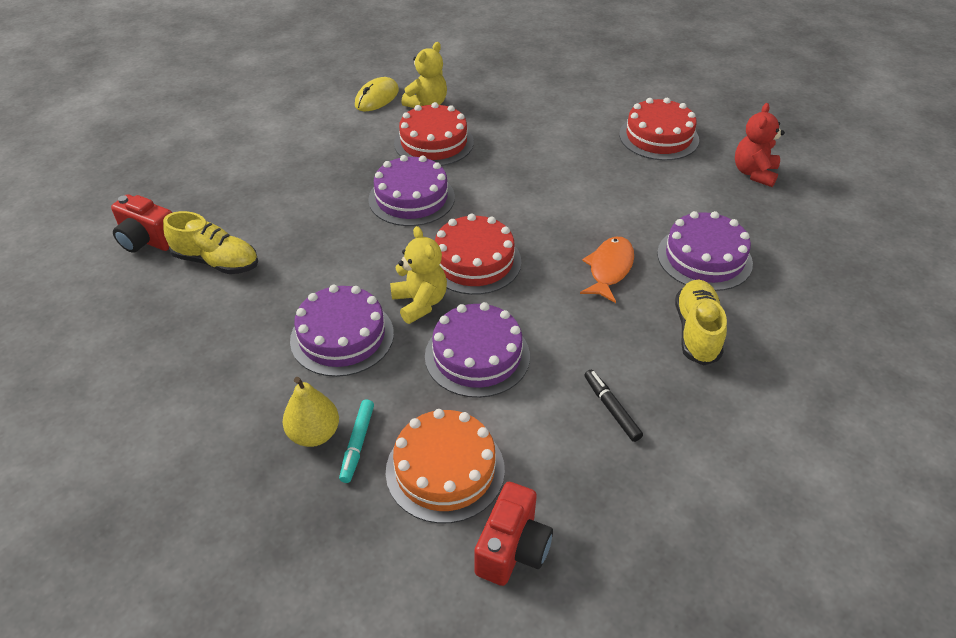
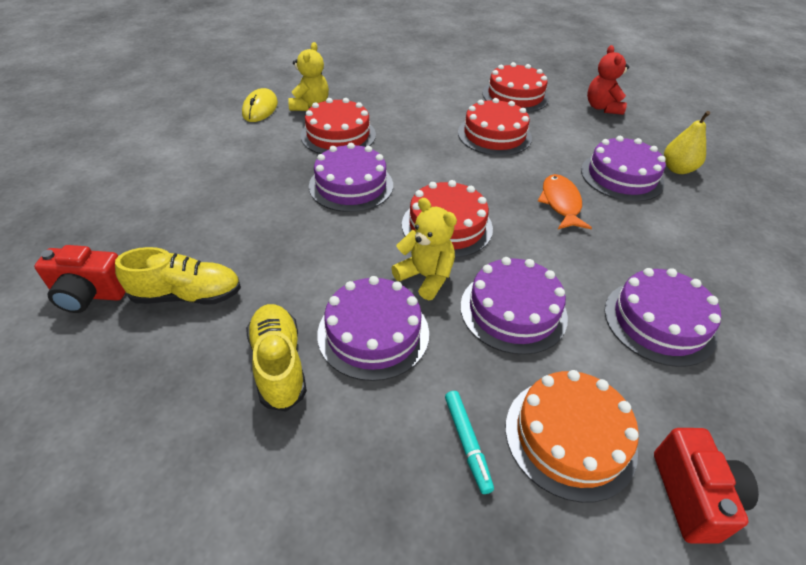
camera: 25 degrees left, 0 degrees up
(314, 434) = (415, 449): yellow pear -> yellow pear (677, 169)
(597, 178) = (494, 135): none -> red cake
(611, 409) = (659, 322): black marker -> purple cake
(696, 331) = (665, 235): yellow shoe -> yellow shoe (279, 364)

